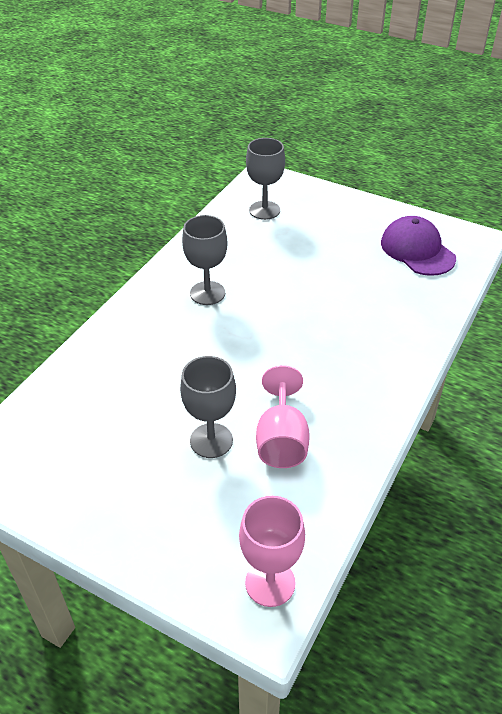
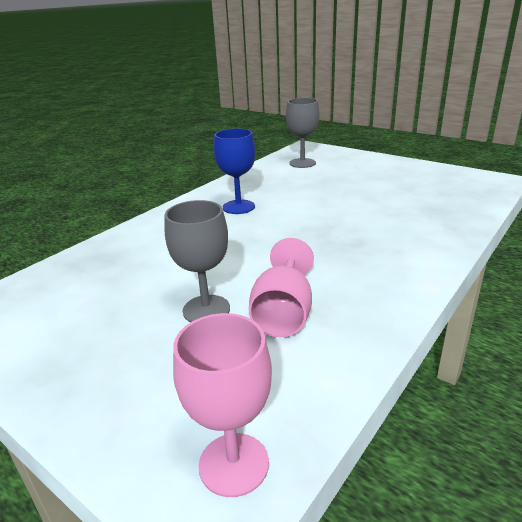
camera: 10 degrees right, 15 degrees down
(207, 293) = (238, 207): grey goblet -> blue goblet
(417, 250) = (439, 185): purple cap -> none

